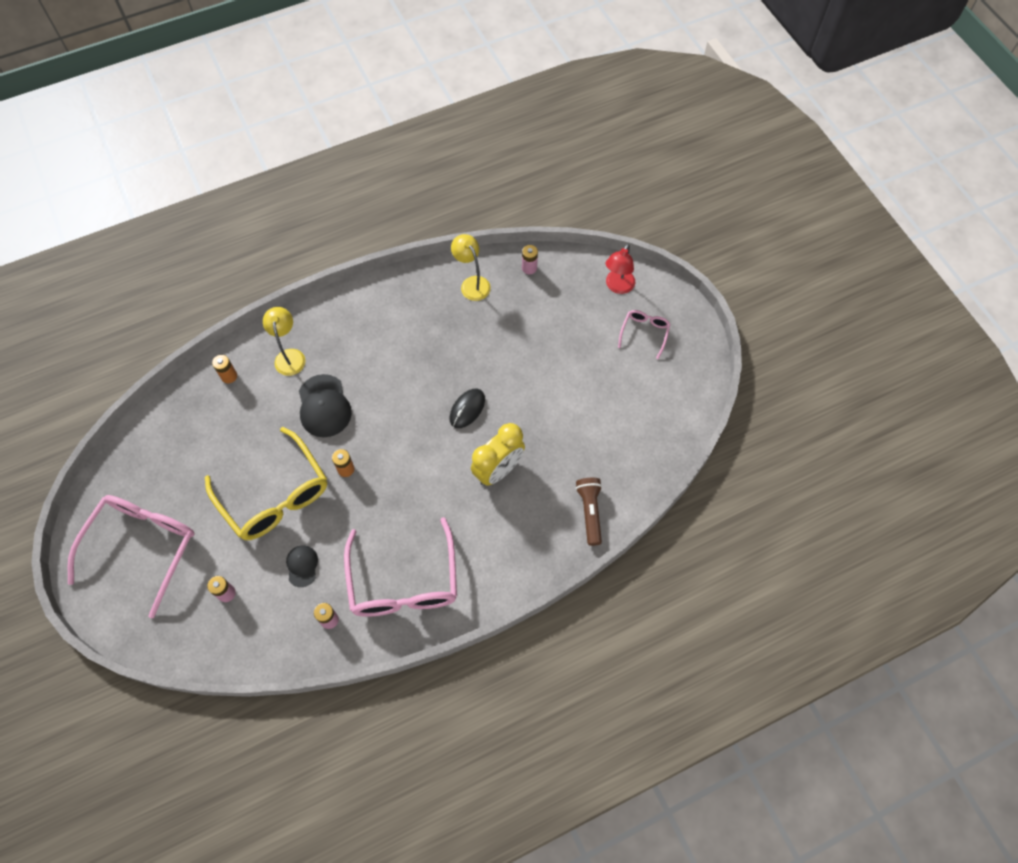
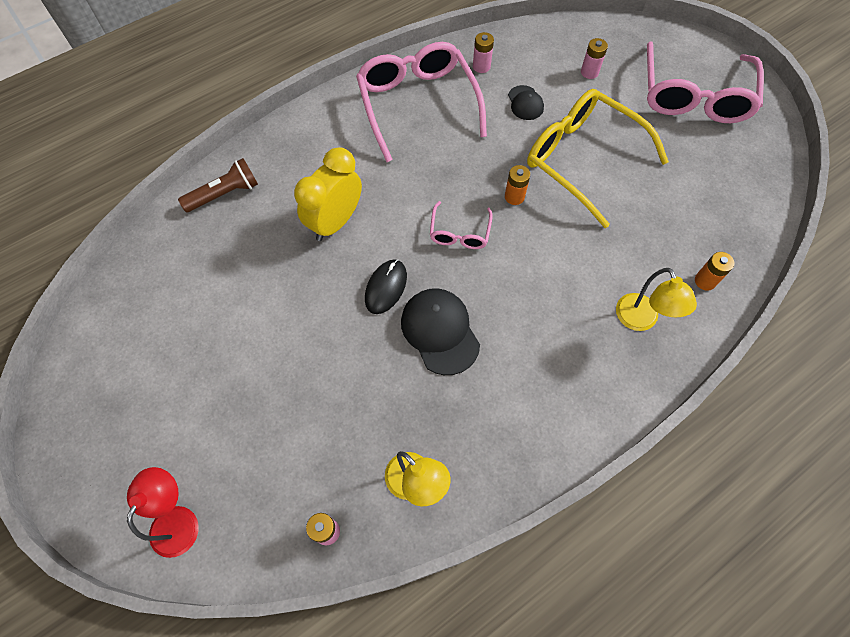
camera: 170 degrees right, 0 degrees up
(324, 406) = (568, 262): black cap -> black cap (440, 331)
(590, 512) = (224, 194): brown flashlight -> brown flashlight turned 105 degrees counterclockwise
(644, 333) = (141, 440): pink glasses -> pink glasses (459, 233)

